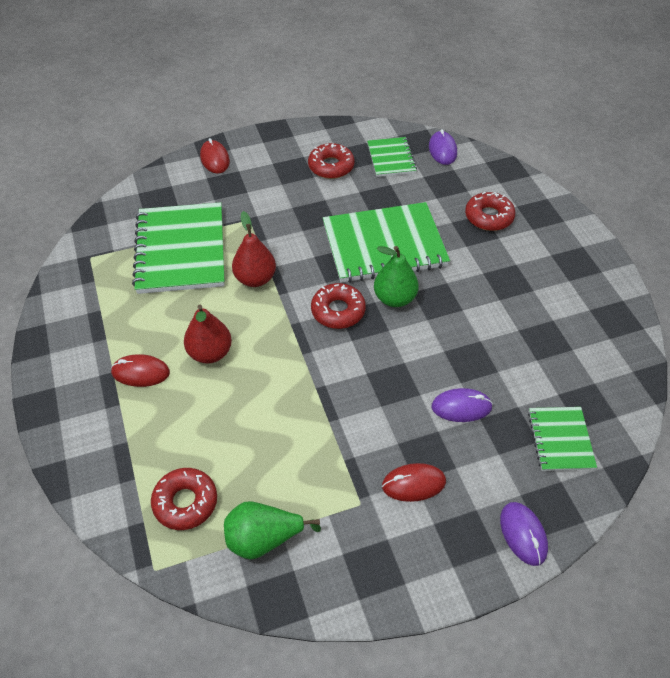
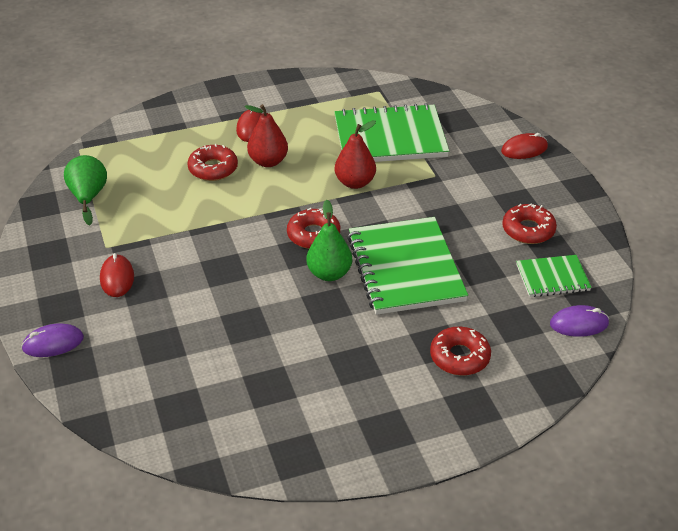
camera: 90 degrees right, 10 degrees down
(185, 502) = (128, 158): red donut -> red donut (213, 169)
(461, 407) = (191, 313): purple mouse -> none
(560, 440) = (142, 381): green notebook -> none

